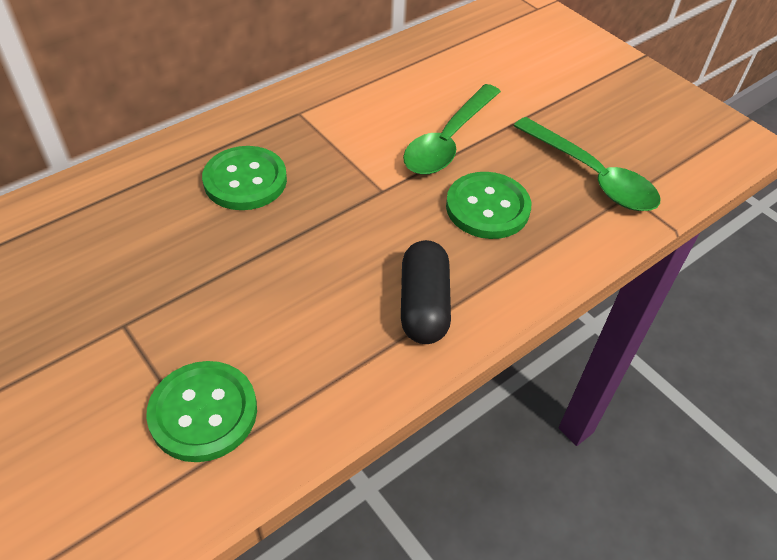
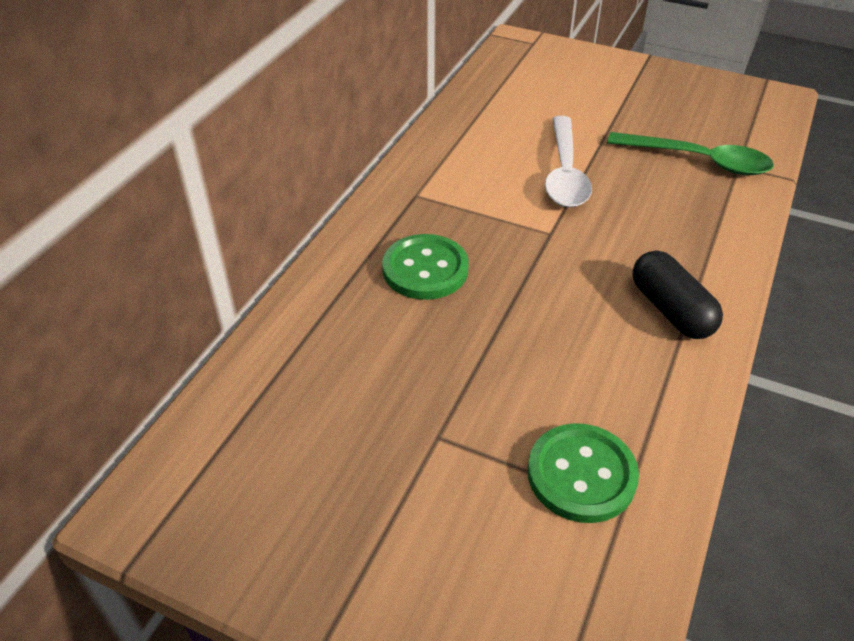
camera: 25 degrees left, 5 degrees down
(448, 141) = (565, 173): green spoon -> white spoon
(487, 207) = (646, 215): green button -> none

